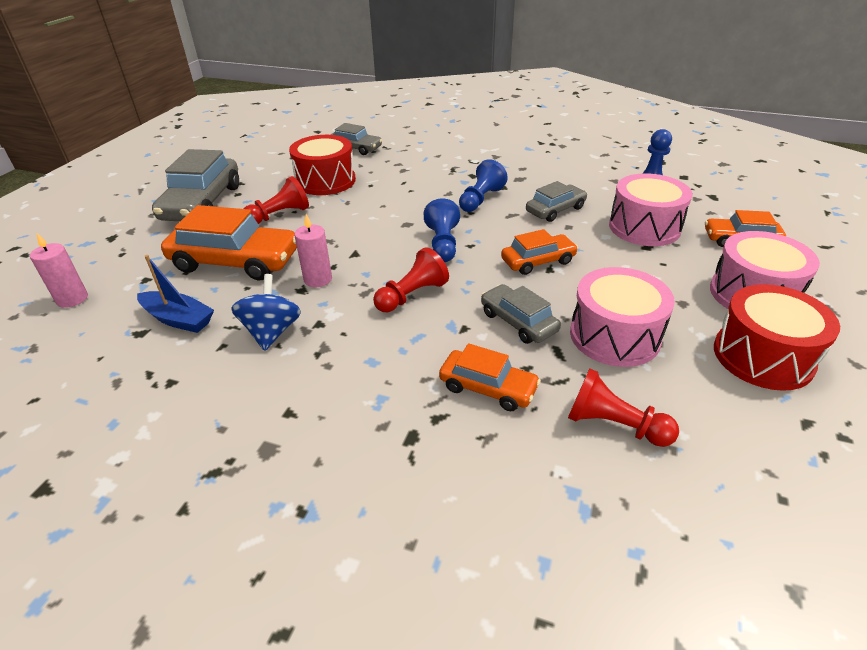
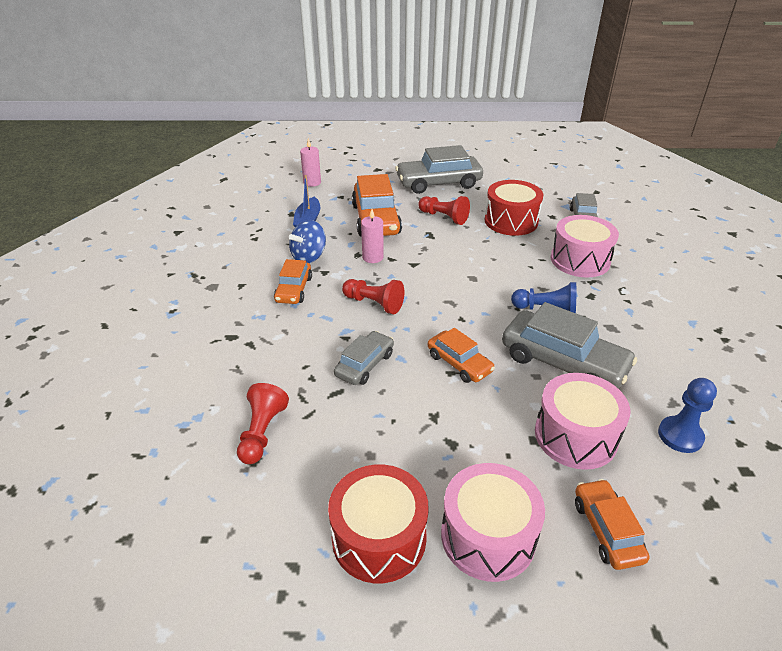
camera: 70 degrees right, 0 degrees up
(272, 332) = (309, 257): blue spinning top -> blue spinning top turned 150 degrees clockwise
(443, 244) = (454, 303): blue pawn -> none
(488, 388) = (284, 361): orange car -> orange car (294, 289)
(555, 210) = (563, 362): grey car -> grey car, size x1.75
(614, 336) = (369, 425): pink drum -> pink drum (580, 260)

